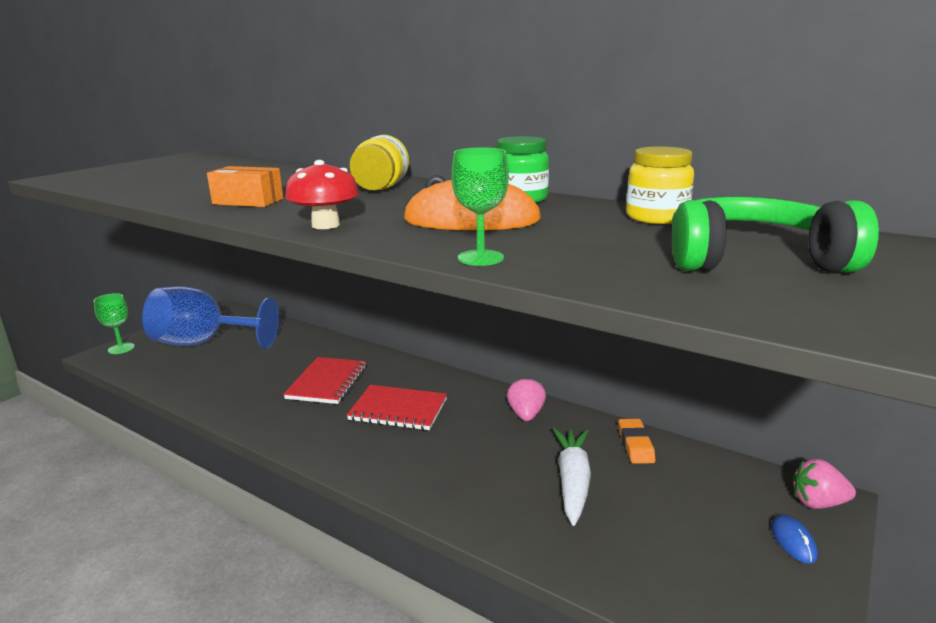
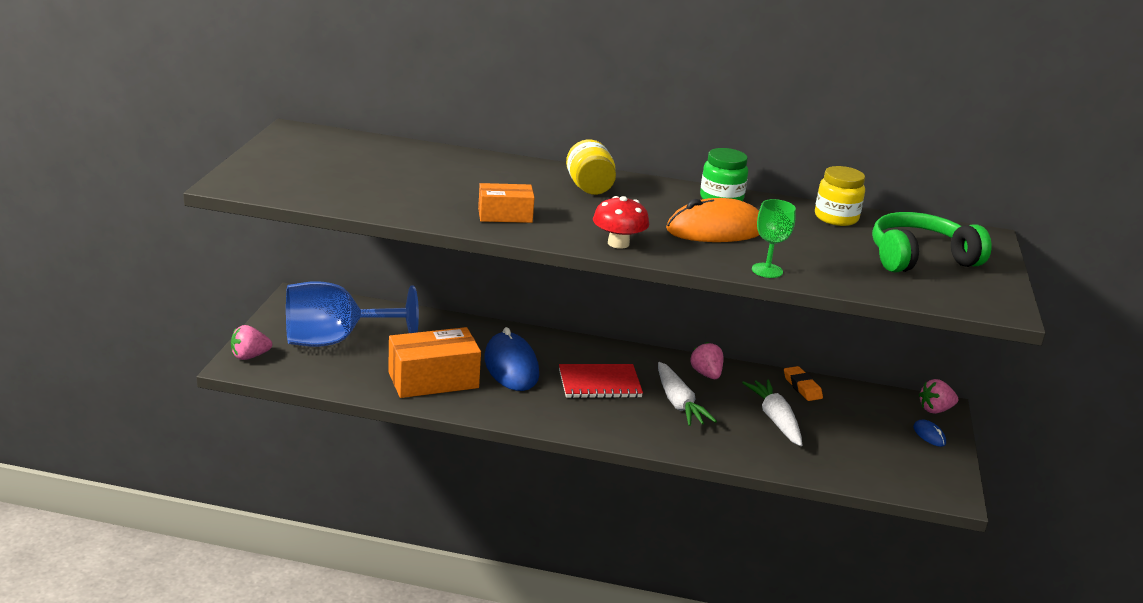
camera: 25 degrees left, 5 degrees up
(121, 348) = (250, 356): green goblet -> pink strawberry
(241, 386) = (433, 380): none -> orange box
(327, 382) = (511, 366): red notebook -> blue mouse
(466, 443) = (678, 403): none -> white carrot

